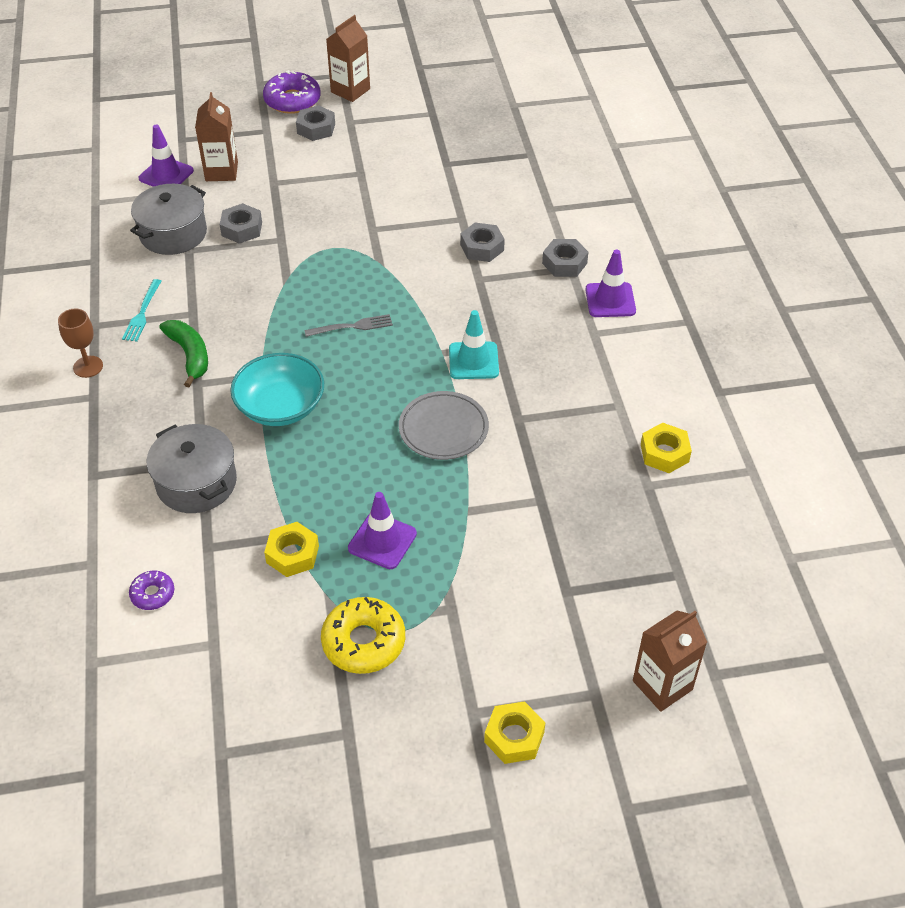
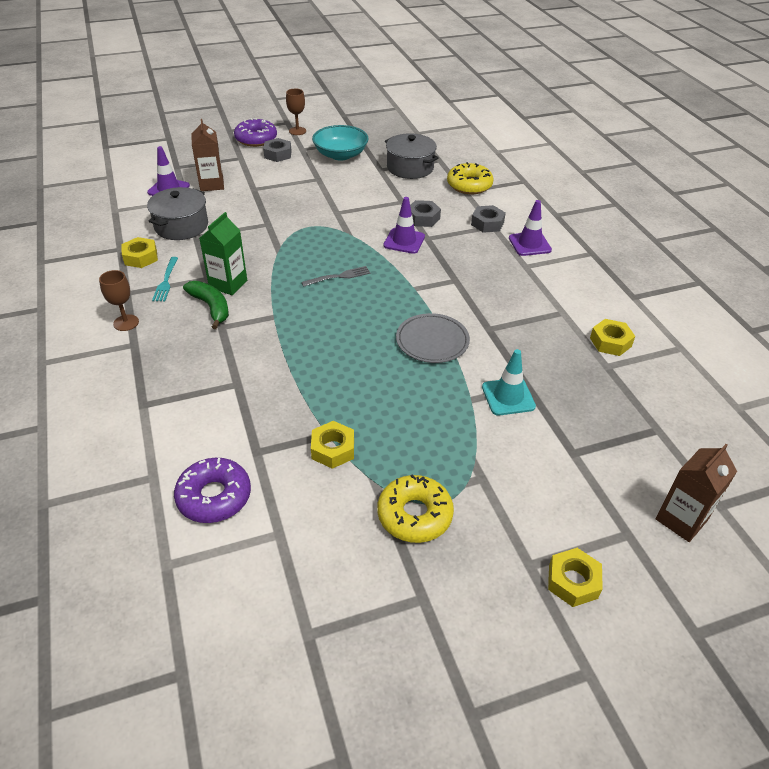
camera: 10 degrees left, 5 degrees down
(117, 276) = (141, 257): none -> yellow nut
(152, 594) = (214, 497): purple donut -> purple donut, size x1.83
(196, 483) = (236, 401): grey pot -> grey pot (410, 168)
(215, 324) = (228, 284): none -> green carton
(242, 229) = (235, 219): grey nut -> none
(280, 406) = (295, 337): turquoise bowl -> turquoise bowl (340, 155)
(350, 90) = (297, 131): brown carton -> brown goblet
(382, 541) = (407, 430): purple traffic cone -> purple traffic cone (404, 241)
(473, 361) = (441, 292): turquoise traffic cone -> turquoise traffic cone (508, 397)
(559, 199) = (469, 185): none -> yellow donut

